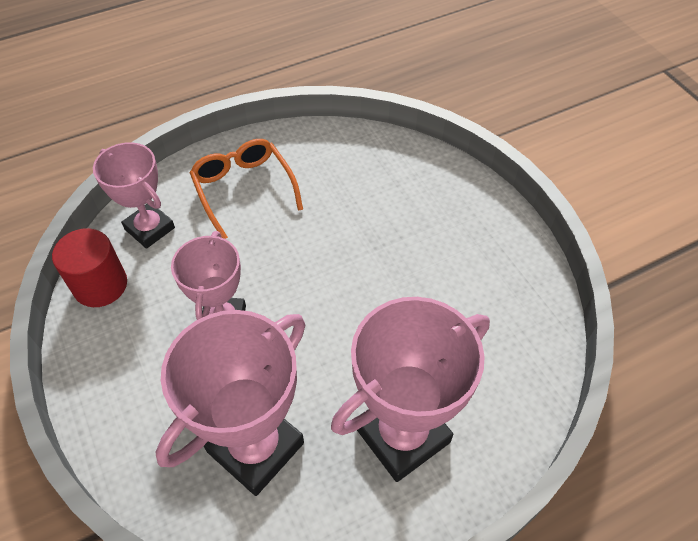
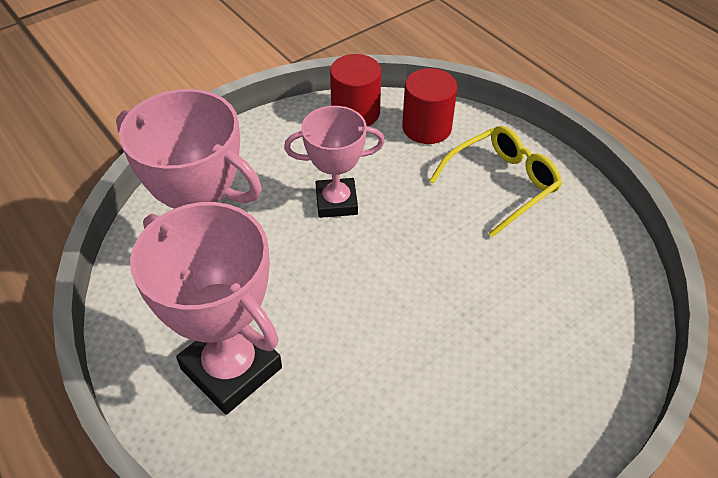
camera: 80 degrees right, 5 degrees down
(149, 228) = (427, 127): pink trophy -> red cylinder
(244, 190) = (501, 184): orange glasses -> yellow glasses

